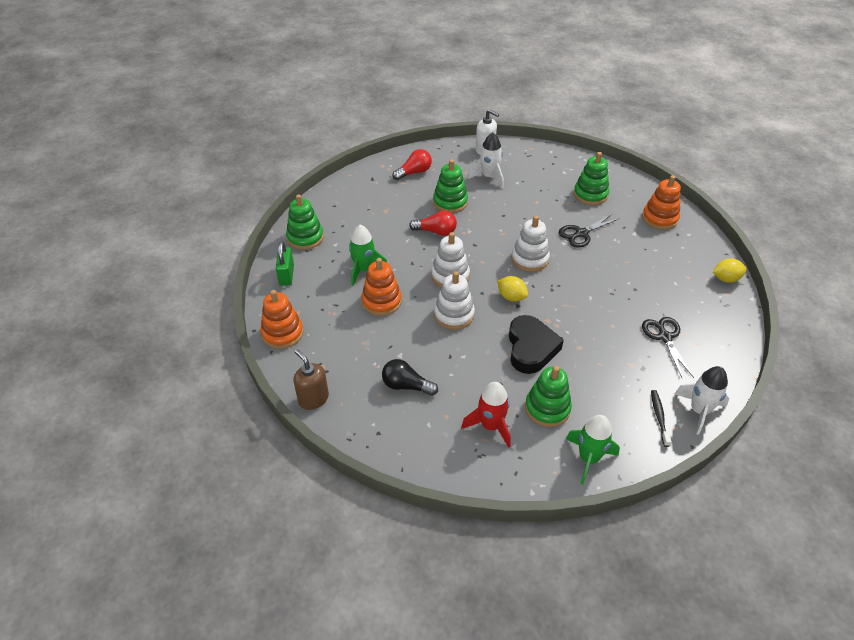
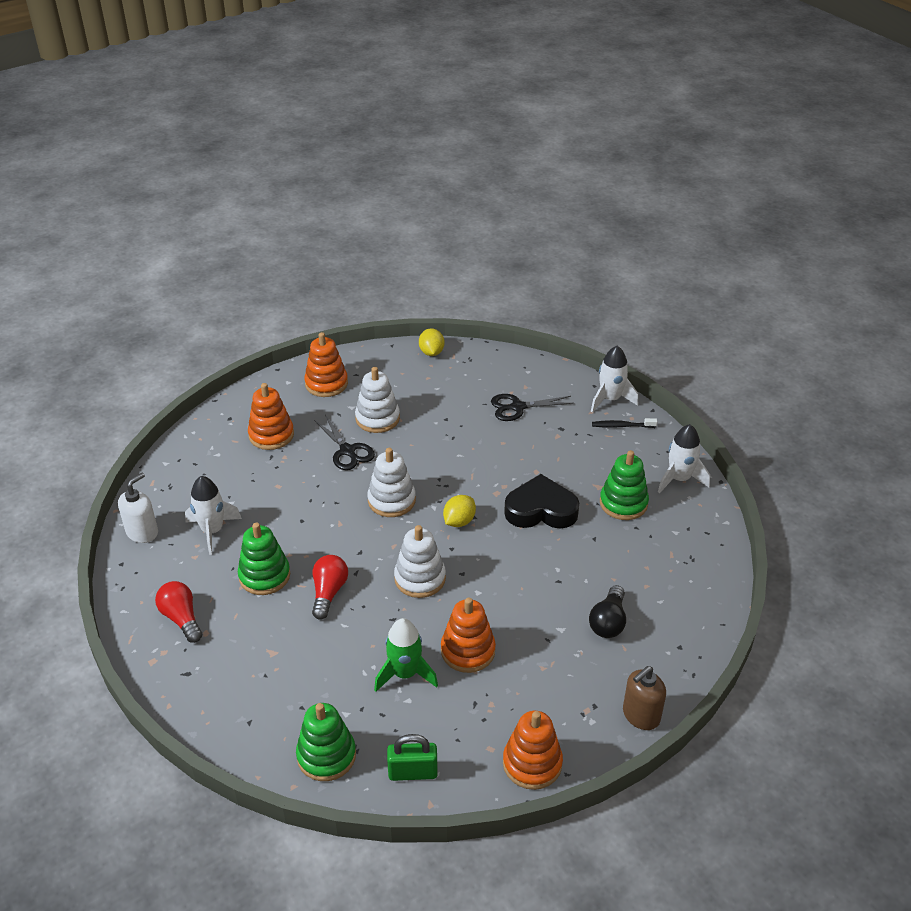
camera: 90 degrees left, 5 degrees down
(454, 315) = (490, 576): white stacking toy -> white stacking toy (377, 418)
(490, 426) = (653, 549): red rocket -> none
(588, 458) = (679, 479): green rocket -> white rocket
(590, 194) = (271, 435): green stacking toy -> orange stacking toy

